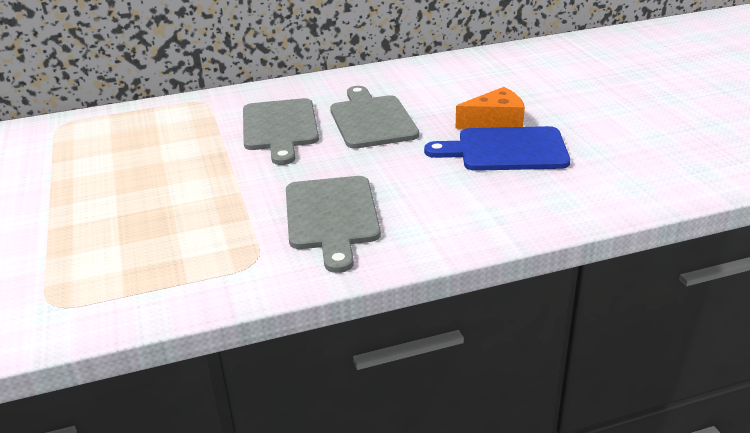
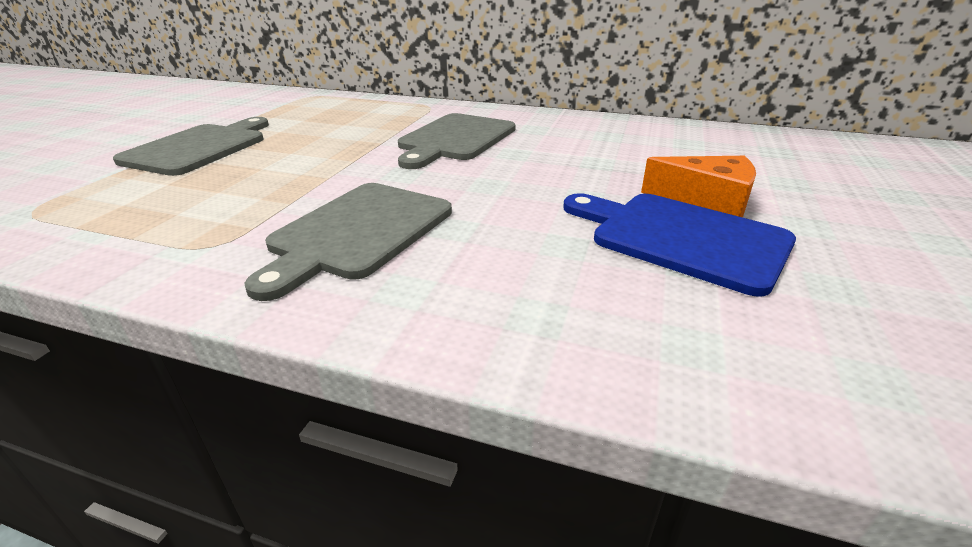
camera: 35 degrees right, 0 degrees up
(371, 120) = (553, 157): grey cutting board -> grey cutting board (200, 148)

